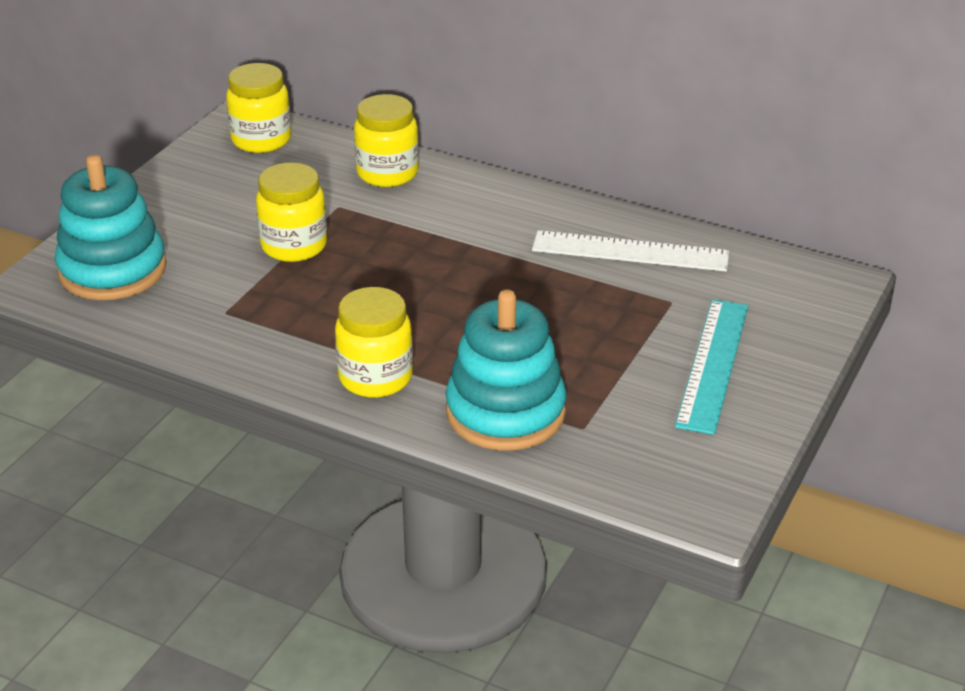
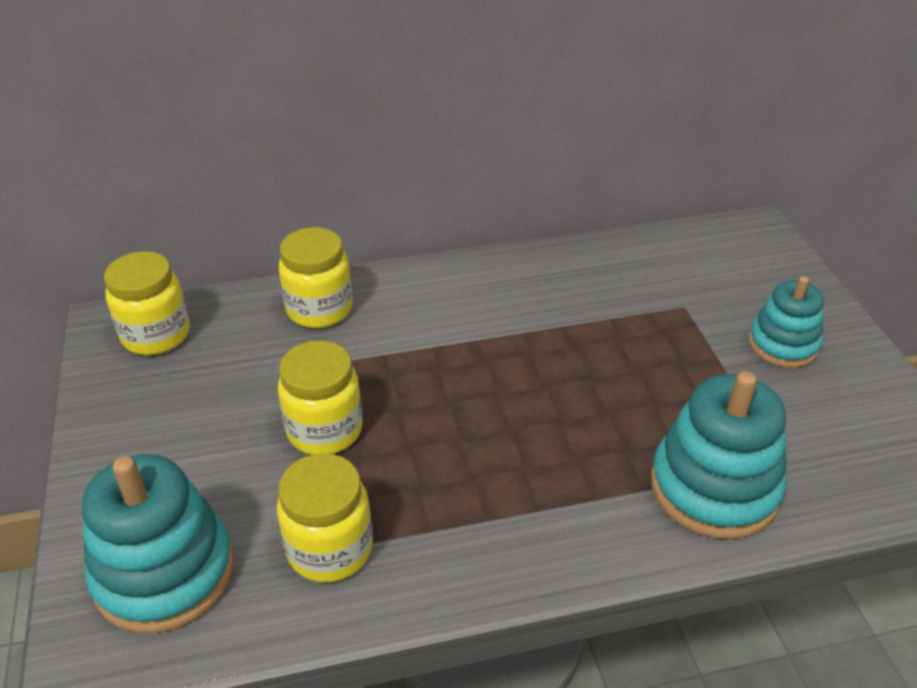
camera: 40 degrees left, 5 degrees up
(375, 377) = (572, 525): yellow jar -> yellow jar (330, 549)
(630, 251) = (600, 280): white ruler -> none
(713, 364) = (783, 344): turquoise ruler -> turquoise stacking toy

